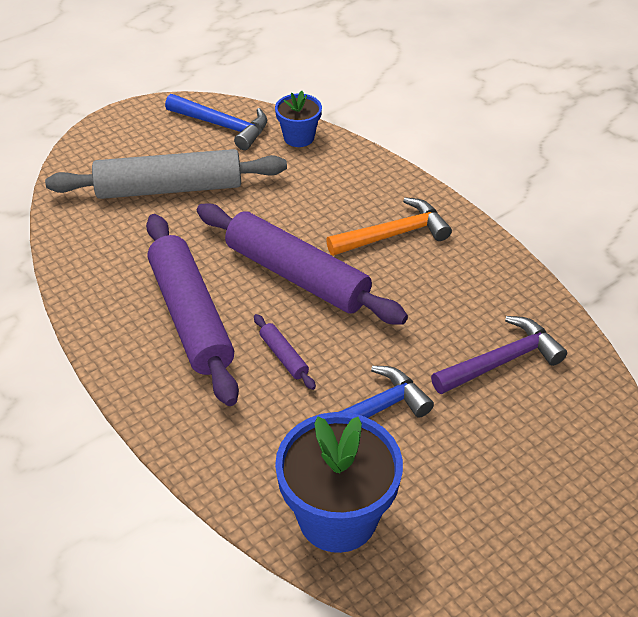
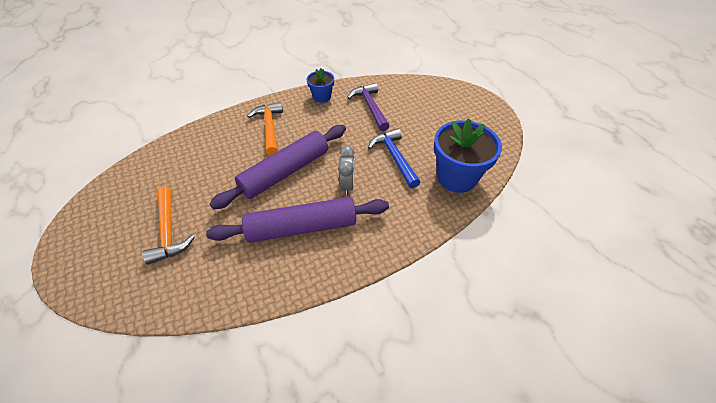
camera: 80 degrees left, 5 degrees up
(169, 188) = (169, 231): grey rolling pin -> orange hammer
(222, 126) = (118, 194): blue hammer -> none
(284, 356) = (347, 185): purple rolling pin -> grey clock
(299, 137) = (159, 155): blue flower pot -> blue flower pot (322, 97)

